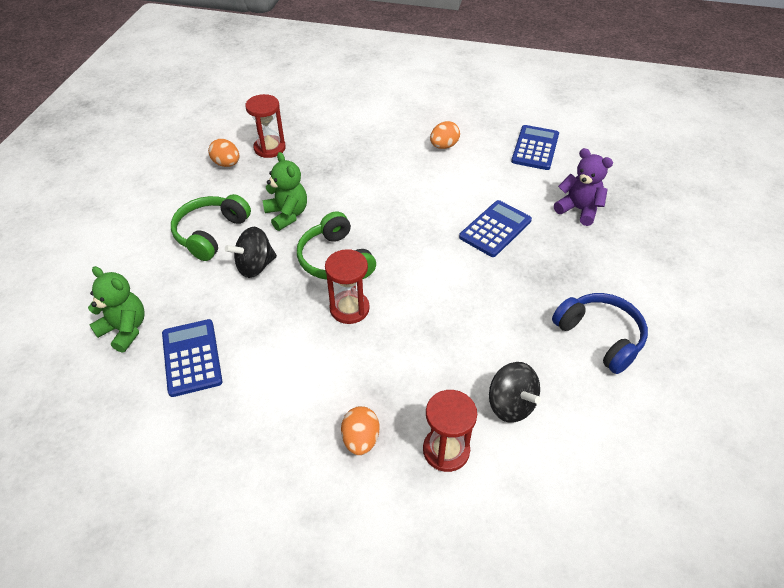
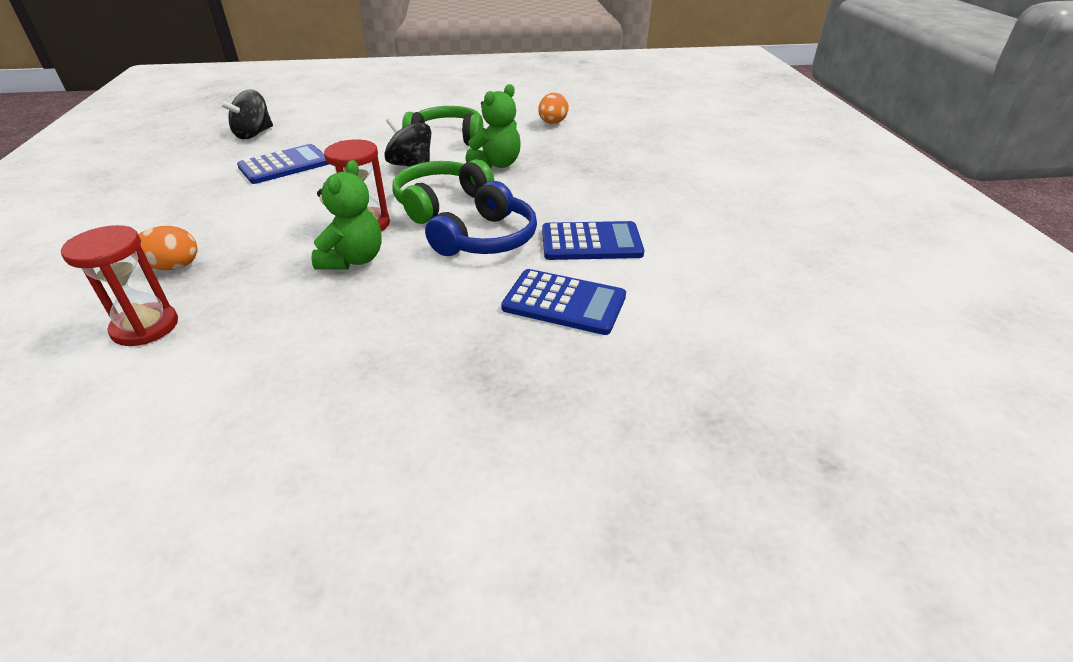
camera: 70 degrees right, 10 degrees down
(125, 330) = (314, 134): green teddy bear -> green teddy bear (353, 260)
(269, 148) = (596, 135): red hourglass -> none
(444, 146) = (711, 231): orange egg -> none
(510, 404) = (214, 370): black spinning top -> black spinning top (254, 134)
(535, 148) = (800, 312): blue calculator -> blue calculator (591, 242)
(579, 209) = (678, 386): purple teddy bear -> none
(600, 337) = (359, 453): blue headphones -> blue headphones (487, 239)

